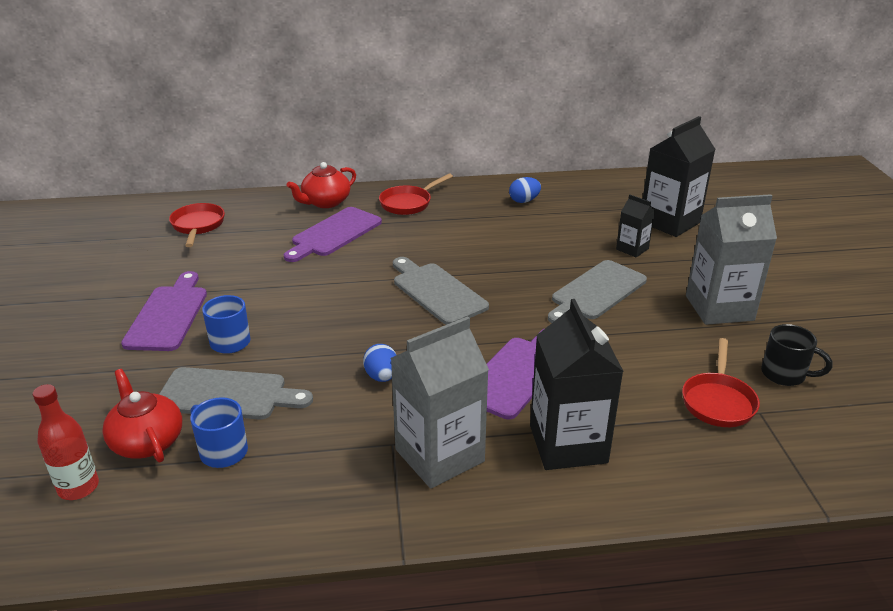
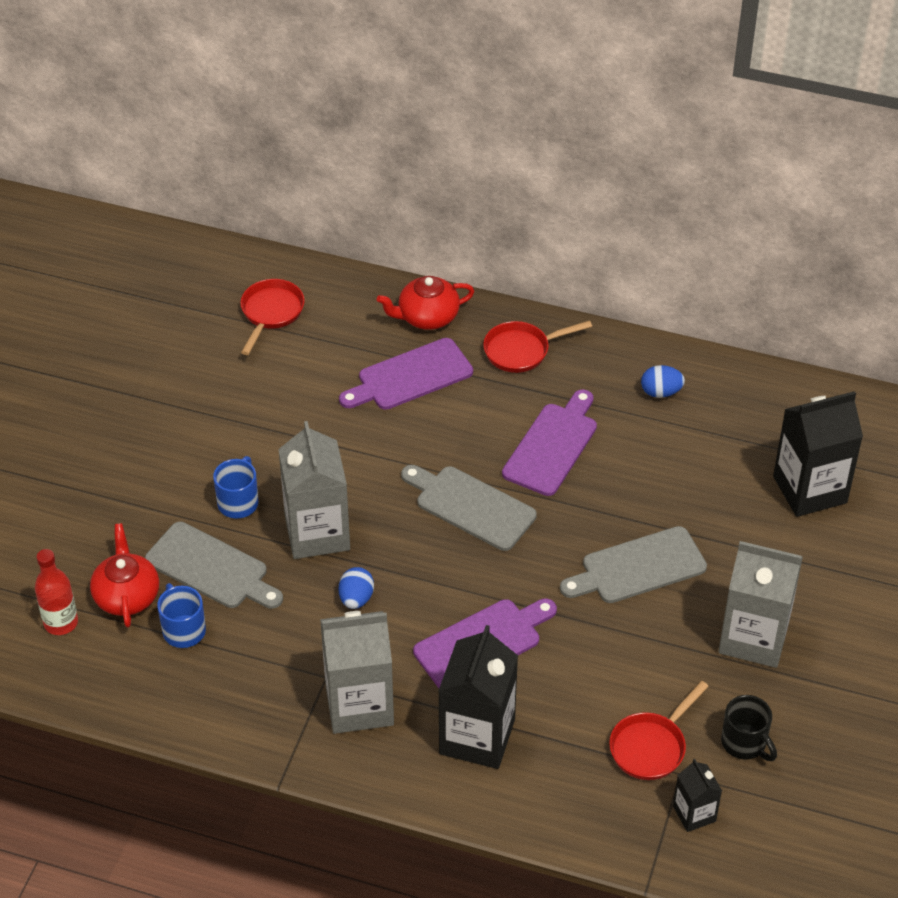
camera: 25 degrees right, 15 degrees up
(168, 315) = (194, 445): purple cutting board -> purple cutting board (552, 446)
(316, 342) = (317, 533): none -> grey carton
(436, 292) = (471, 506): grey cutting board -> grey cutting board turned 45 degrees counterclockwise
(632, 249) = (729, 517): black carton -> black carton (694, 814)

